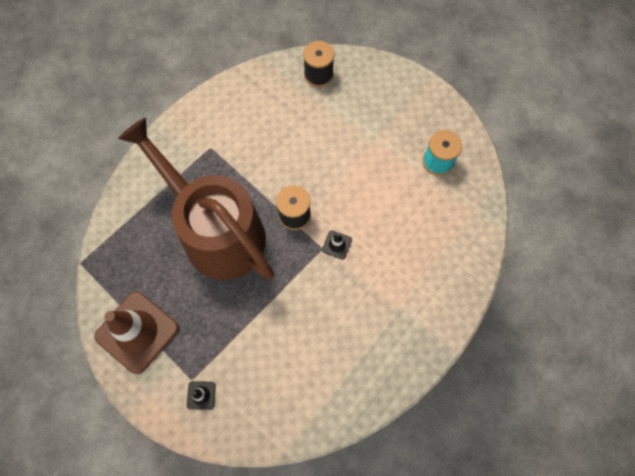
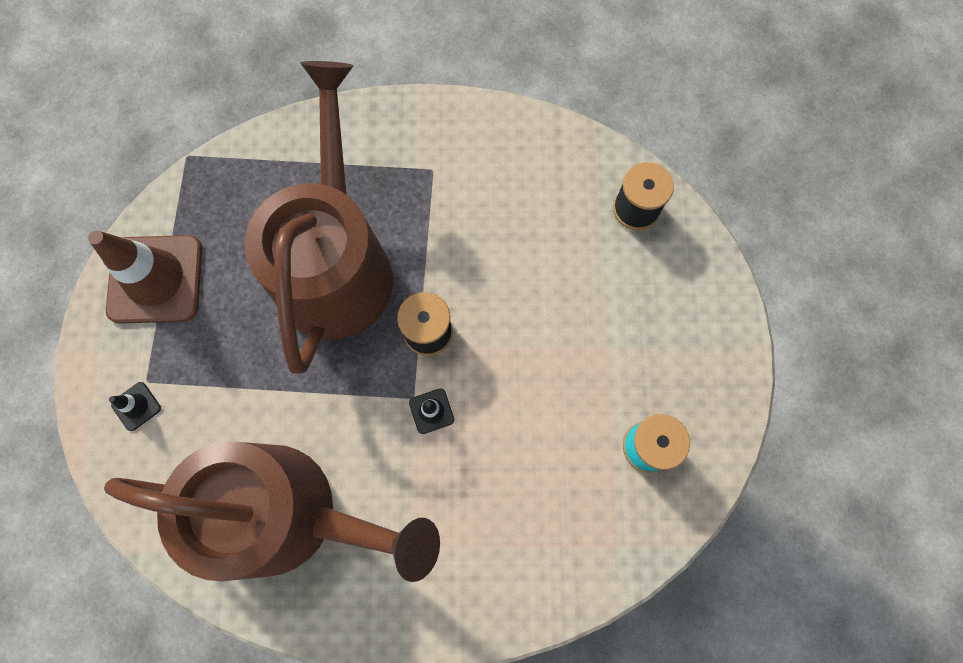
camera: 50 degrees right, 5 degrees up
(330, 355) = (289, 513): none -> brown watering can

